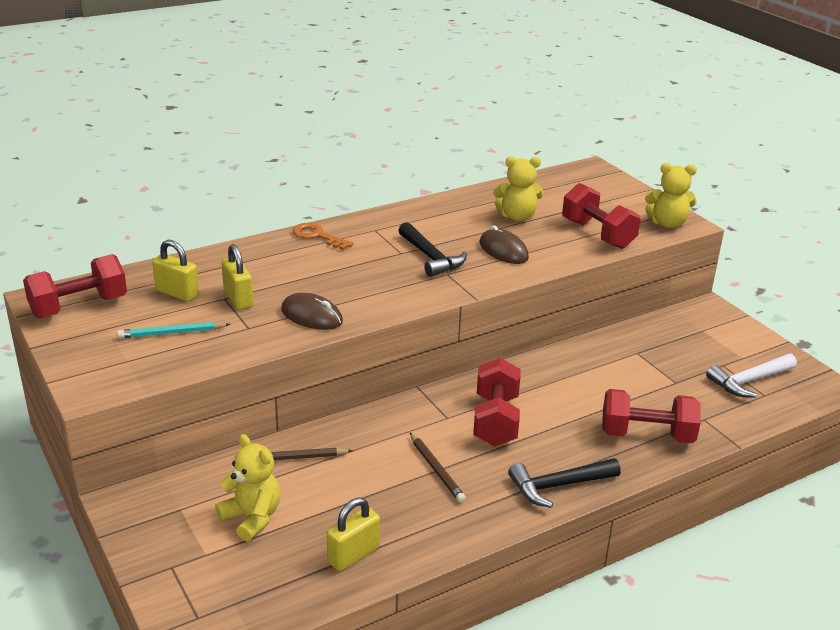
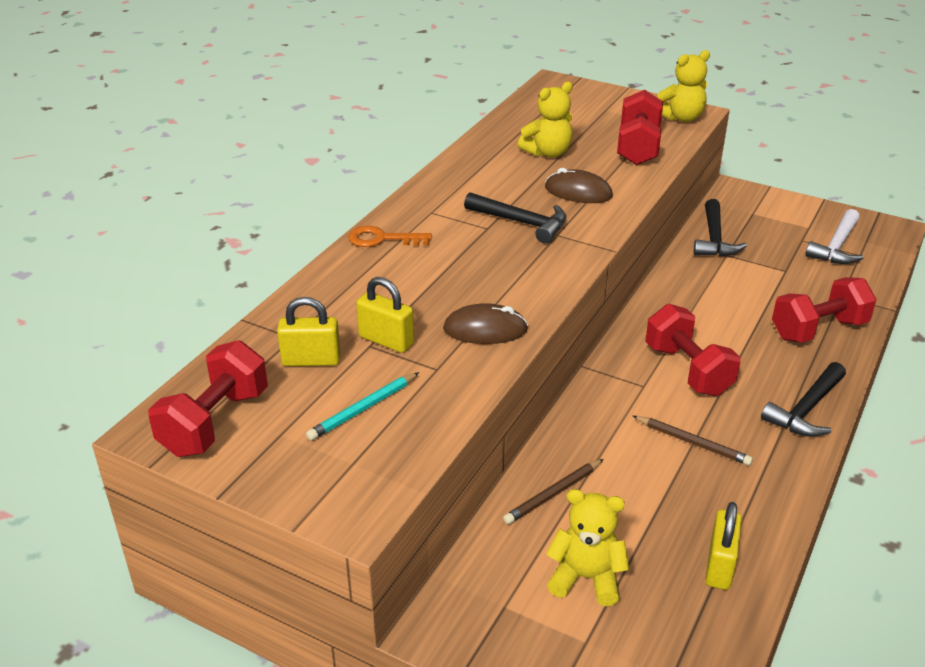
camera: 30 degrees left, 5 degrees up
(598, 234) = (638, 147): red dumbbell -> red dumbbell turned 75 degrees clockwise
(640, 337) = (714, 239): none -> black hammer

